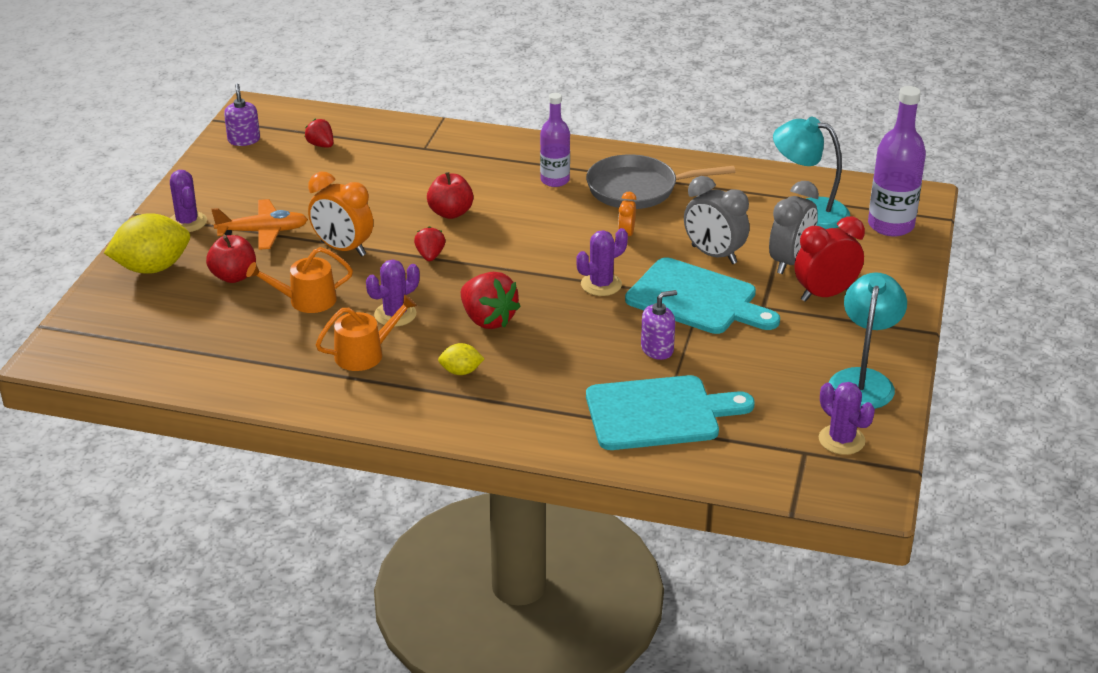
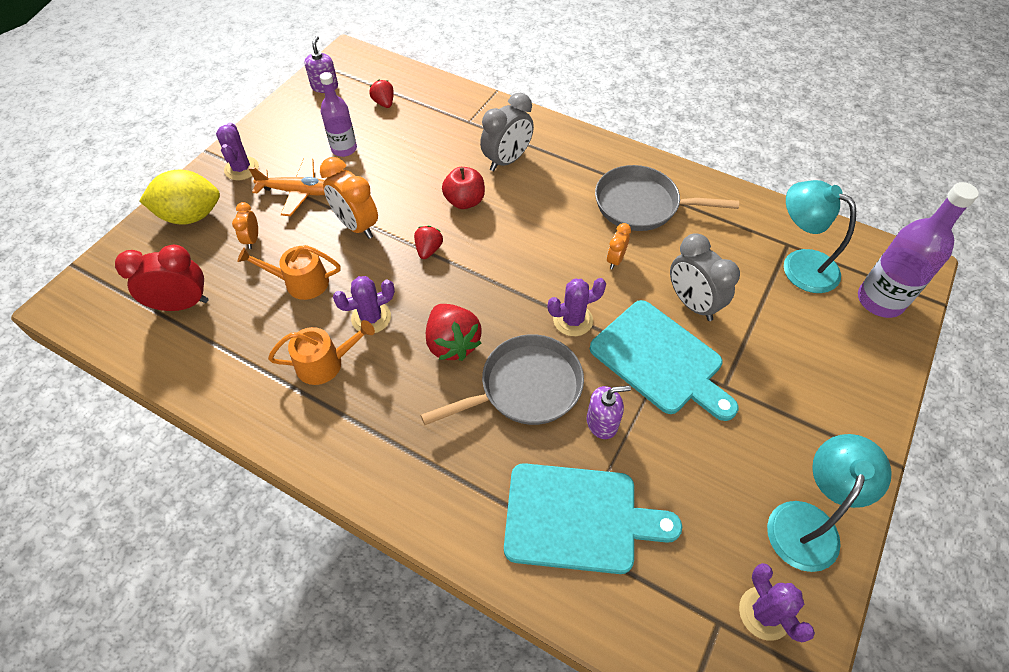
camera: 15 degrees right, 20 degrees up
(234, 276) = (252, 239): red apple -> orange clock
(461, 371) = (404, 408): yellow lemon -> none
(555, 180) = (569, 180): purple bottle -> purple bottle (344, 149)
(574, 338) = (525, 387): none -> grey pan
(790, 262) = (766, 329): grey clock -> grey clock (507, 160)
(825, 294) = (792, 383): red clock -> red clock (182, 304)

